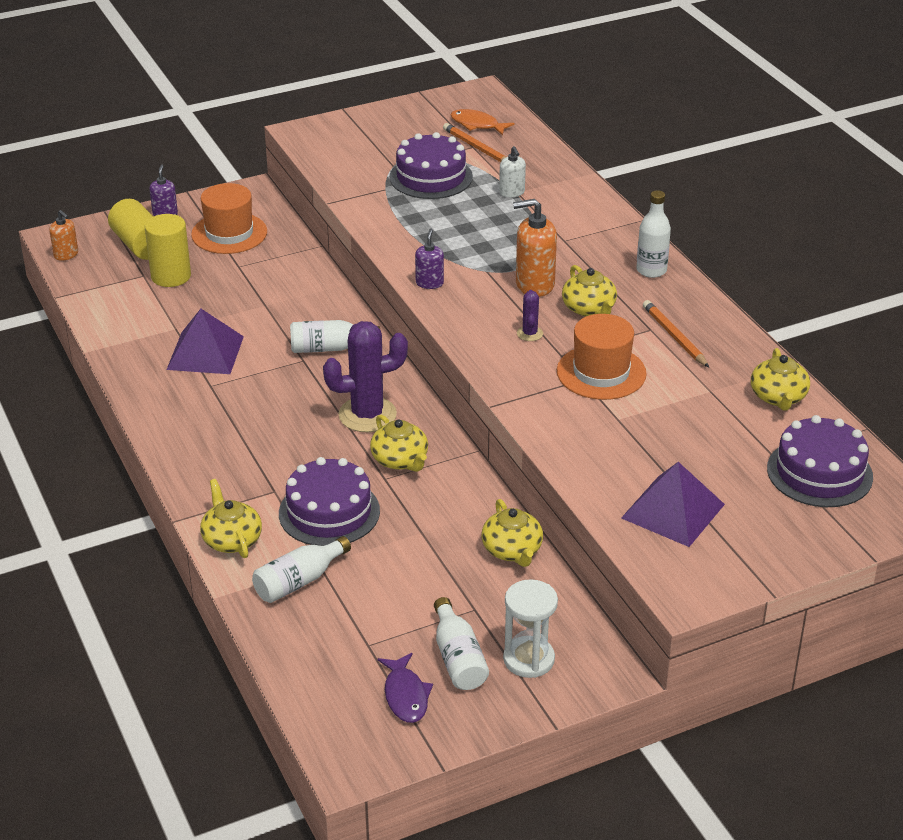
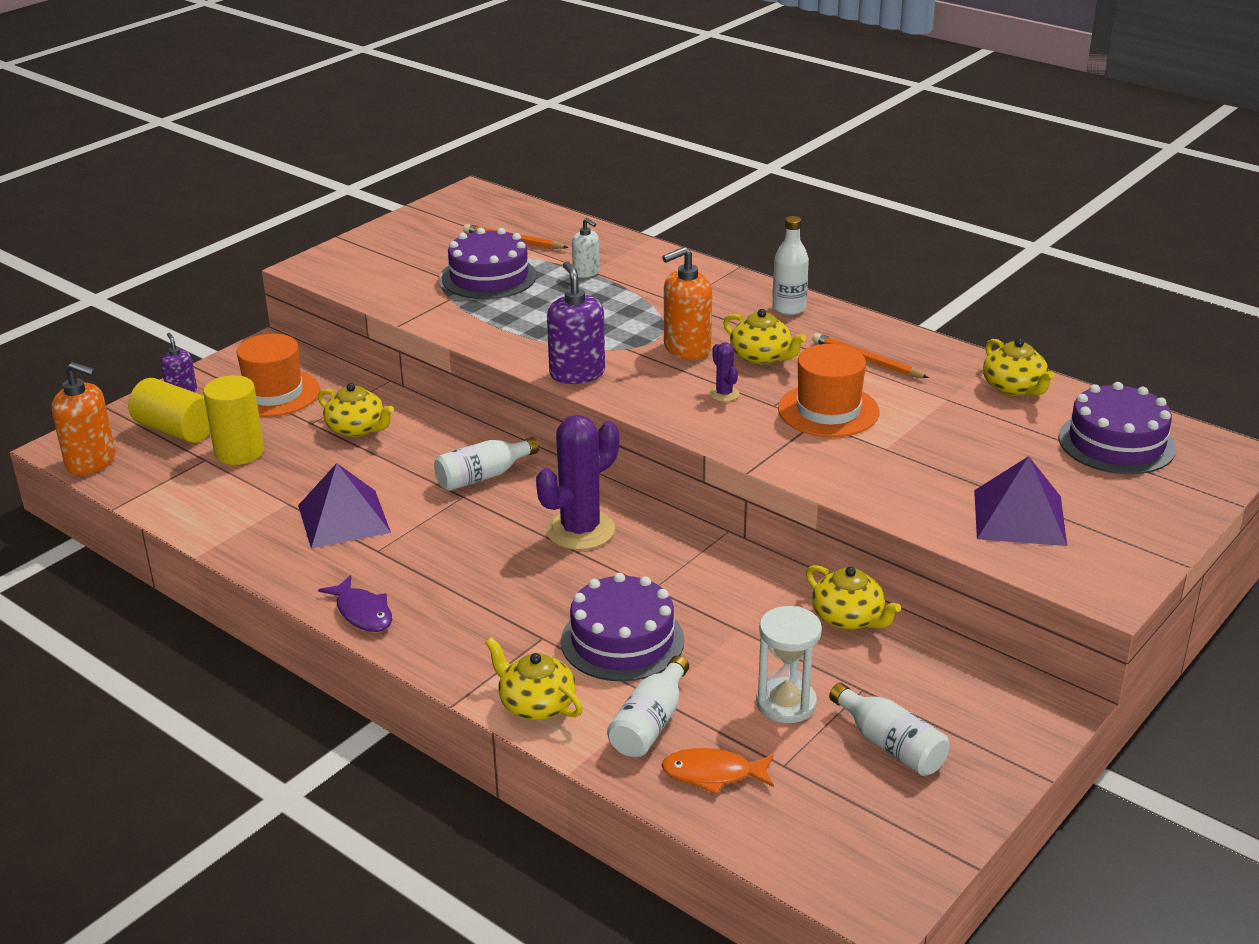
camera: 25 degrees left, 5 degrees down
(66, 255) = (91, 462): orange soap dispenser -> orange soap dispenser, size x1.72
(400, 460) = (654, 565): yellow teapot -> yellow teapot (357, 429)
(405, 695) = (870, 804): purple fish -> purple fish (362, 612)
(429, 283) = (577, 373): purple soap dispenser -> purple soap dispenser, size x1.72
(477, 125) = (495, 221): orange fish -> orange fish (713, 774)
(528, 659) = (962, 721): white hourglass -> white hourglass (786, 703)

